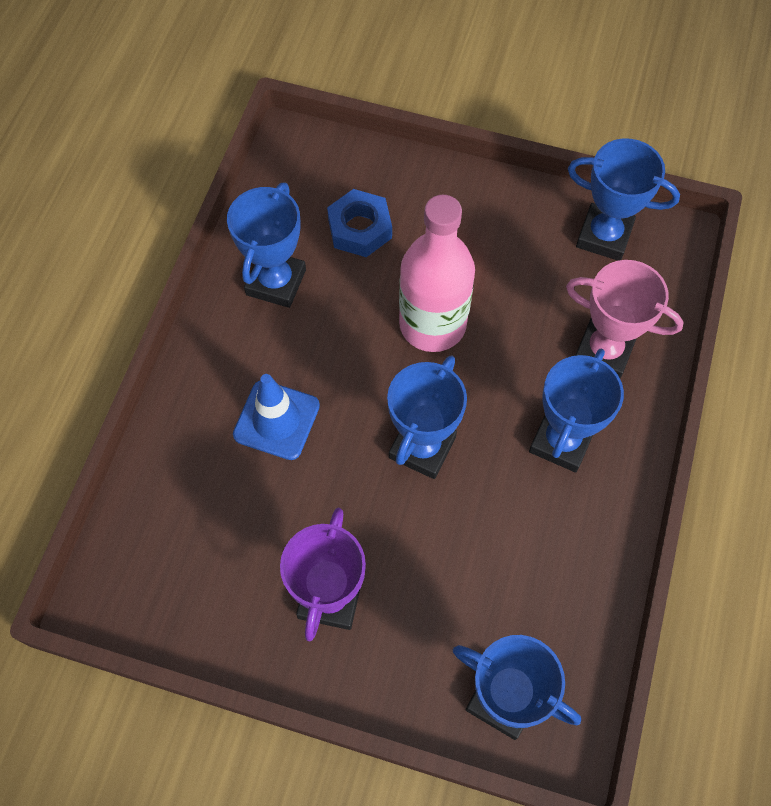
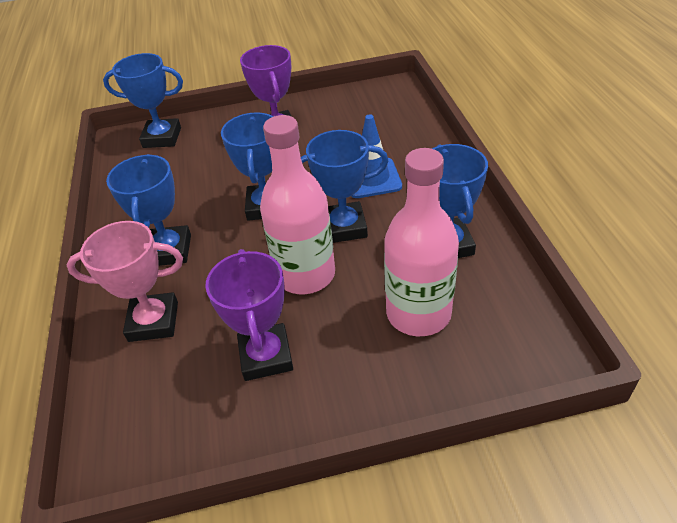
camera: 155 degrees right, 20 degrees down
(360, 229) = (418, 313): blue nut -> pink bottle
(512, 259) = (266, 356): none -> purple trophy
(604, 236) = (184, 425): blue trophy -> blue trophy (344, 227)

